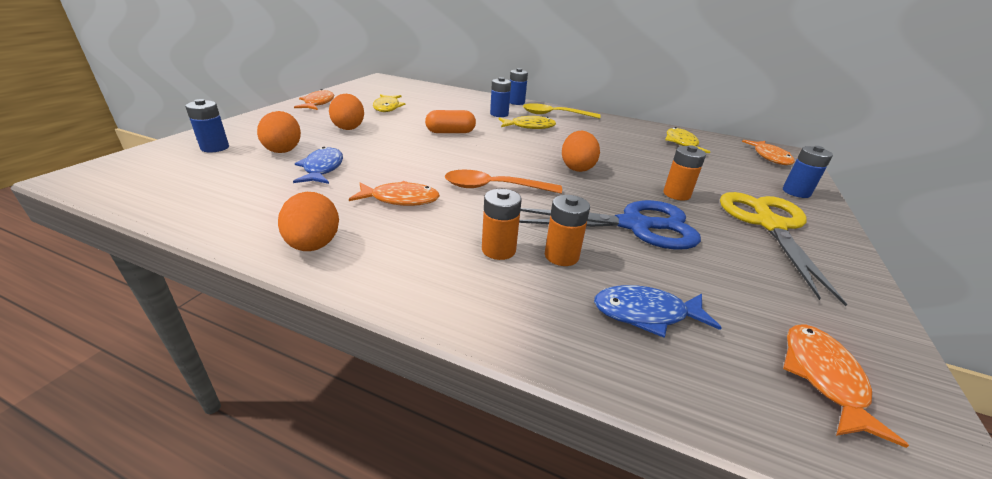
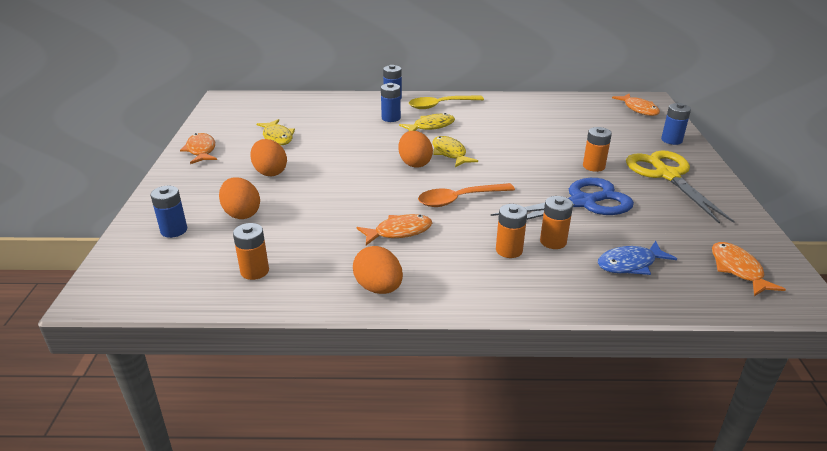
camera: 20 degrees left, 0 degrees up
(226, 195) = (254, 271): none -> orange battery
(322, 168) = (302, 223): blue fish -> none
(450, 132) = (369, 152): orange capsule -> none
(577, 168) = (505, 161): orange egg -> orange egg (415, 163)
(681, 143) = (567, 112): yellow fish -> yellow fish (450, 153)

